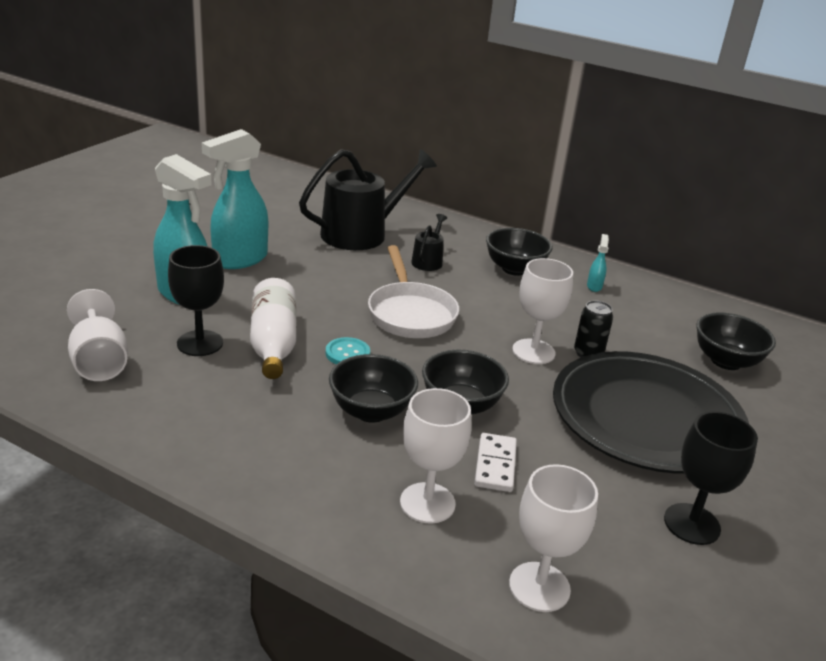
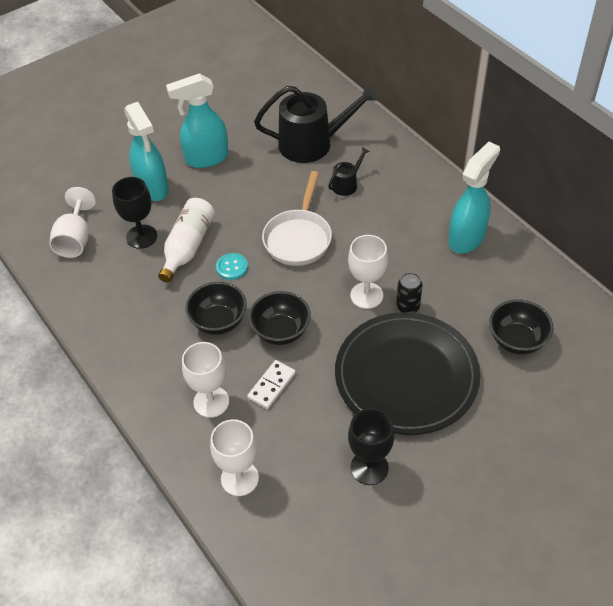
camera: 30 degrees right, 20 degrees up
(514, 269) = (412, 206): black bowl -> none
(594, 286) = (467, 238): turquoise spray bottle -> turquoise spray bottle, size x2.41

